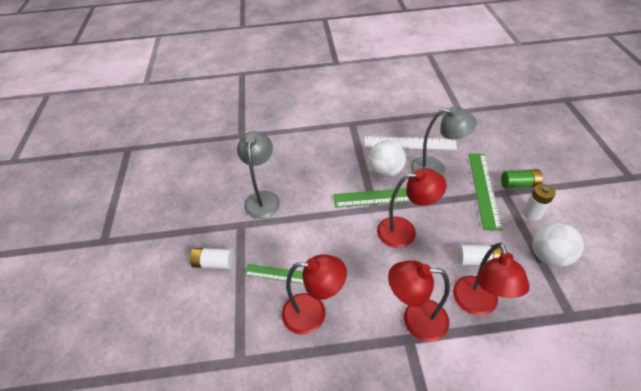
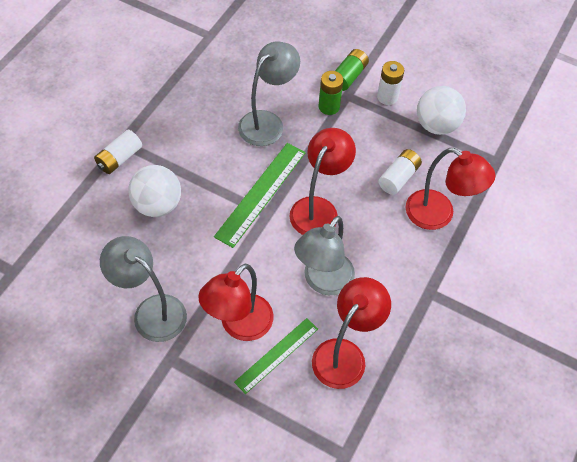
camera: 60 degrees left, 10 degrees up
(213, 263) = (202, 418): white battery -> white battery (119, 158)
(355, 267) = (323, 282): none -> grey lamp
(385, 171) = (228, 166): white ball -> white ball (157, 205)
(409, 143) = (210, 115): white ruler -> none
(415, 319) = (416, 273): red lamp -> red lamp (239, 326)
(483, 189) = (329, 106): green ruler -> green battery

